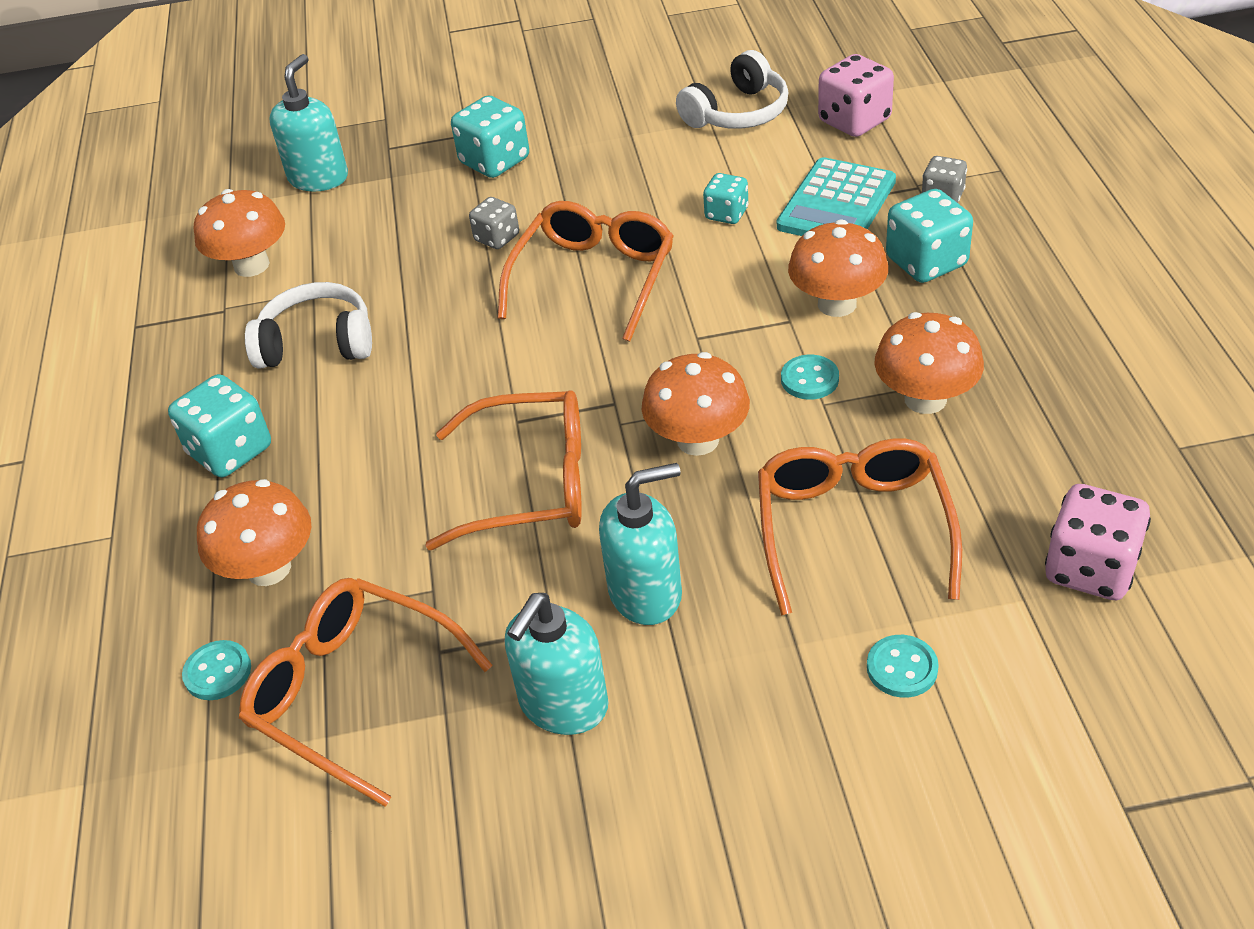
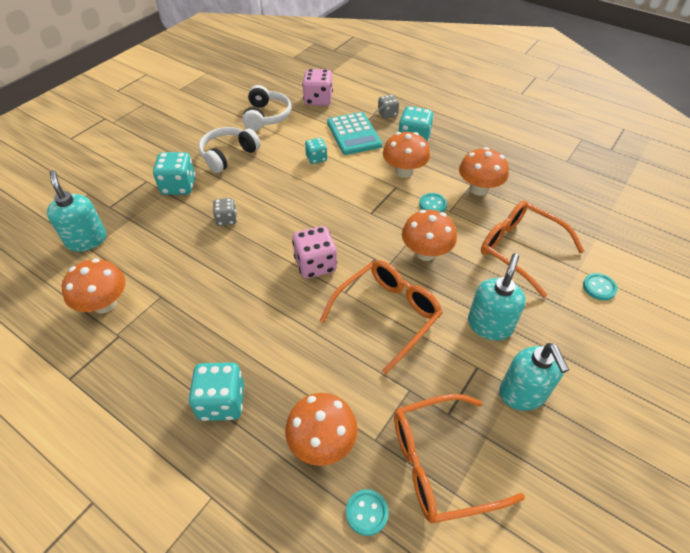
camera: 50 degrees left, 5 degrees up
(317, 343) = (198, 319): white headphones -> white headphones (228, 155)
(594, 278) = (296, 212): orange glasses -> none
(1090, 569) = (599, 215): pink dice -> pink dice (315, 265)

